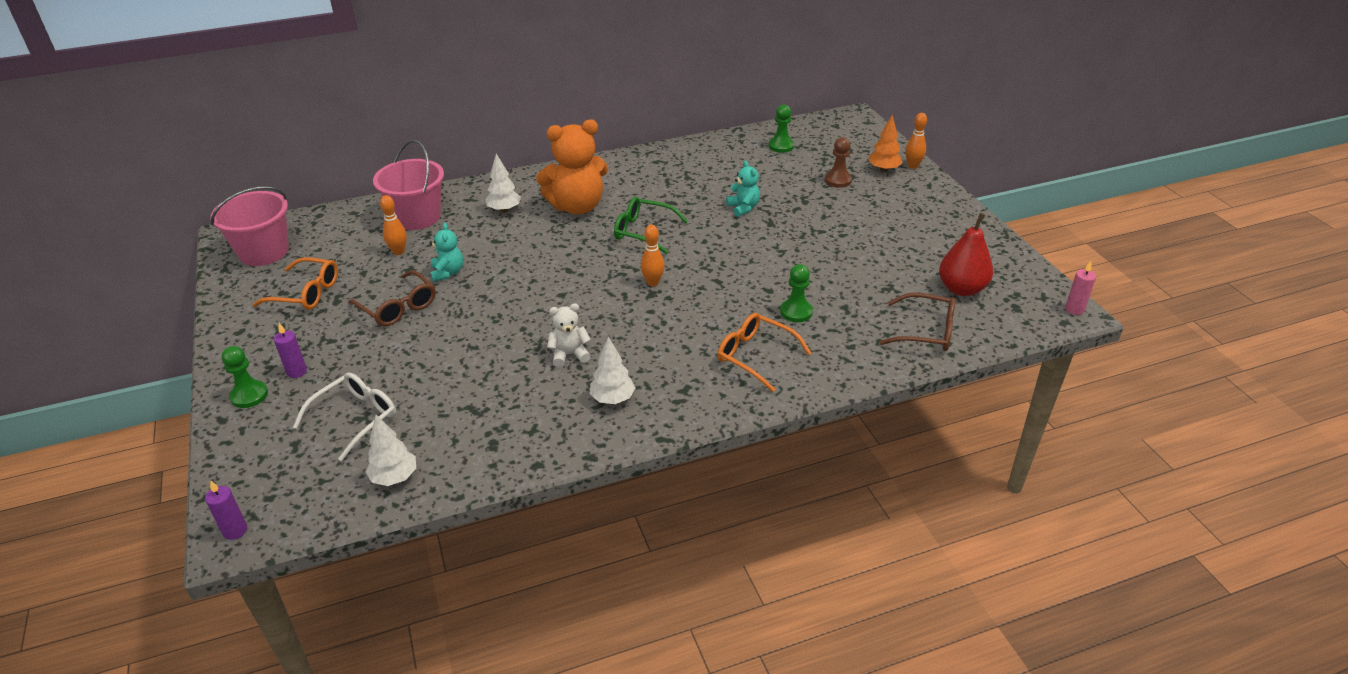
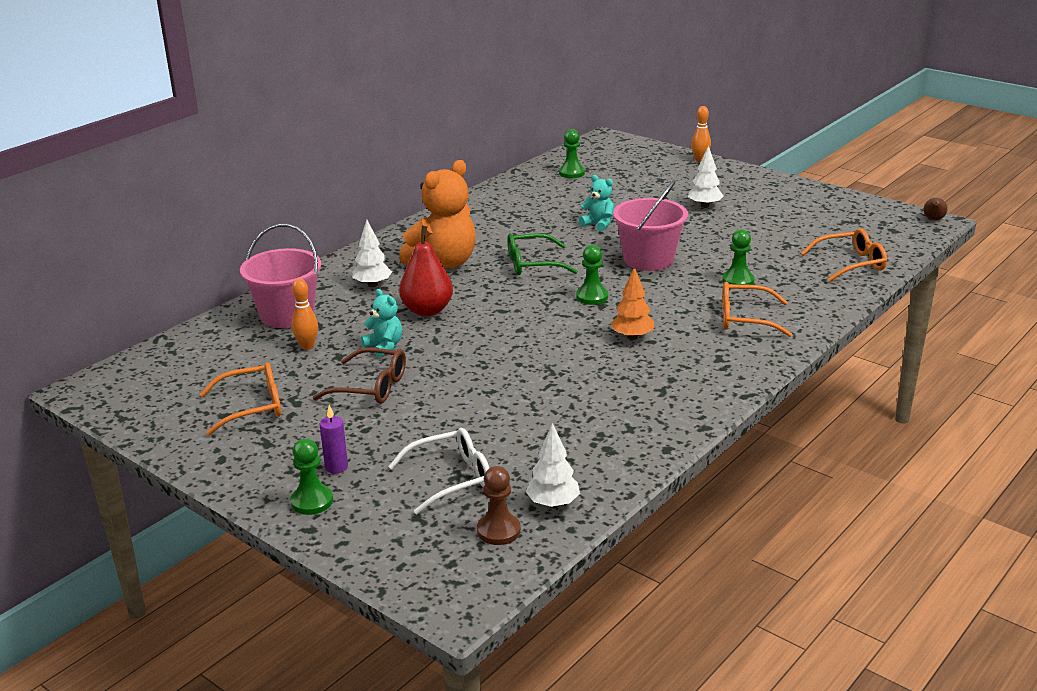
camera: 30 degrees left, 10 degrees down
(235, 531) = (453, 598): purple candle -> none
(264, 252) = (149, 390): pink bucket -> pink bucket (648, 259)
(355, 418) = (451, 478): white glasses -> white glasses turned 60 degrees clockwise
(569, 354) = (588, 368): white teddy bear -> none
(613, 399) = (669, 384): white tree -> white tree (704, 206)
(653, 283) = (592, 297): orange bowling pin -> green pawn
(838, 180) = (652, 185): brown pawn -> brown pawn (498, 531)
(883, 169) = (680, 168): orange tree -> orange tree (632, 337)
(926, 331) = (851, 263): brown glasses -> orange glasses
(961, 289) = (841, 230): red pear -> red pear (427, 310)
(1074, 309) = (933, 219): pink candle -> brown pear

